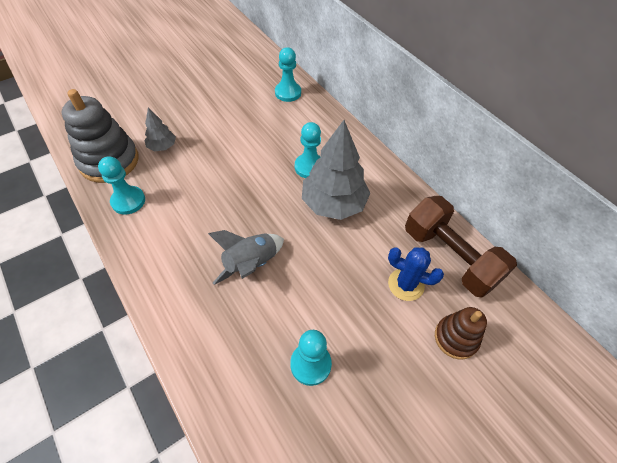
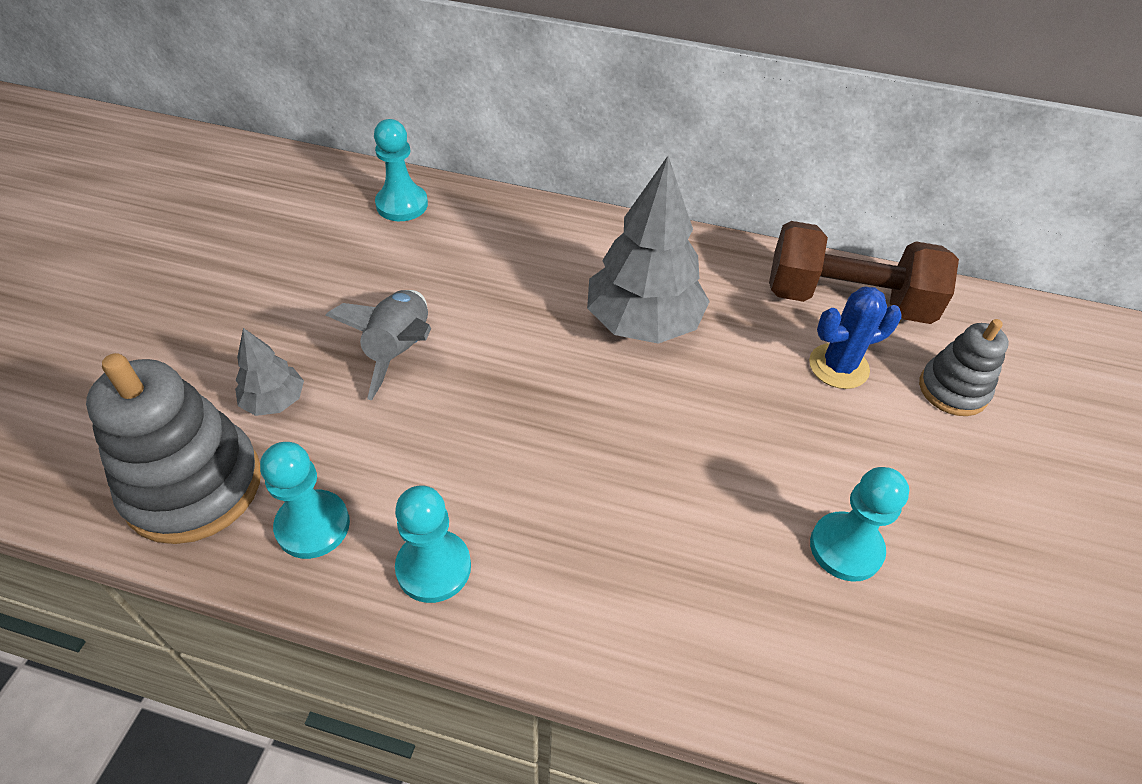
camera: 40 degrees left, 5 degrees down
(251, 264) = (625, 479): grey rocket -> grey rocket (399, 350)
(309, 167) = (555, 293): turquoise pawn -> turquoise pawn (433, 567)
(456, 338) = (953, 390): brown stacking toy -> grey stacking toy

